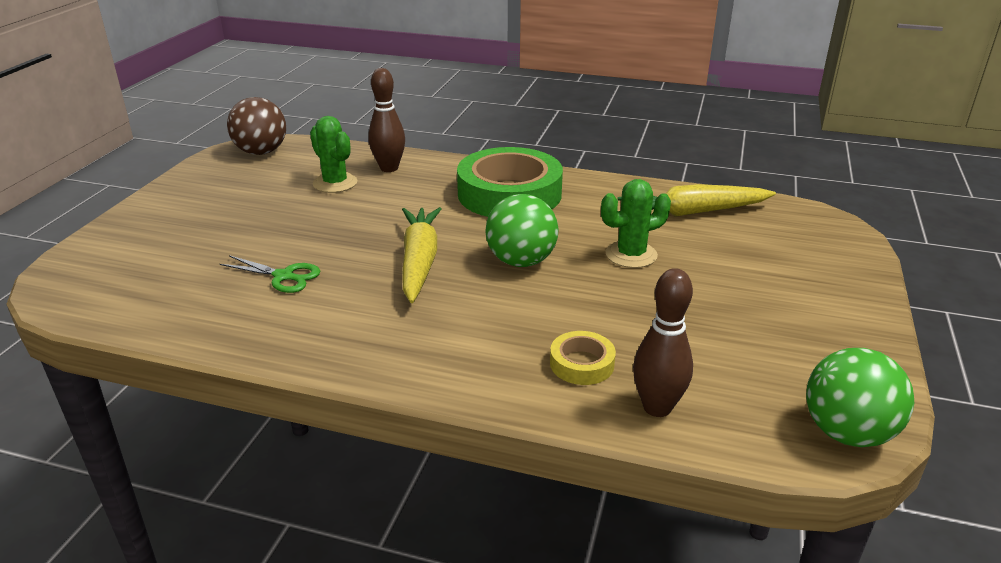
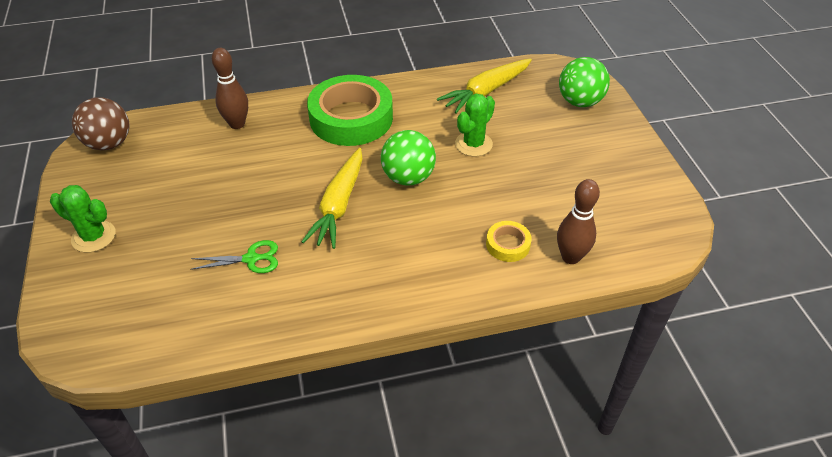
camera: 30 degrees left, 15 degrees up
(335, 183) = (206, 155): green cactus -> green cactus (93, 236)
(419, 261) = (339, 205): yellow carrot -> yellow carrot turned 135 degrees counterclockwise
(847, 433) = (672, 229): green ball -> green ball (579, 102)

